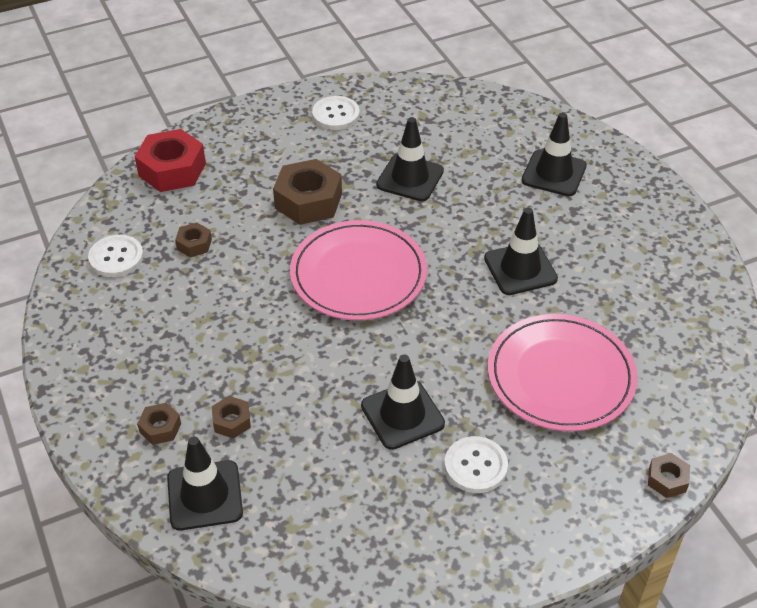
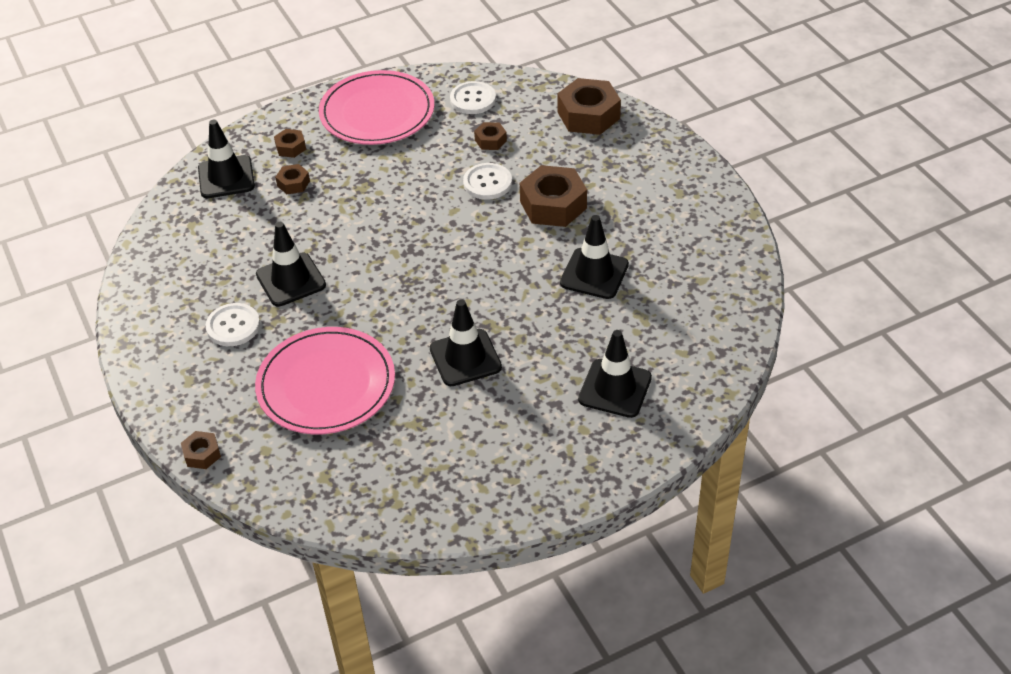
camera: 90 degrees right, 0 degrees up
(172, 169) = (588, 115): red nut -> brown nut
(336, 114) = (689, 214): white button -> white button (487, 183)
(358, 274) = (455, 244): pink plate -> pink plate (377, 112)

